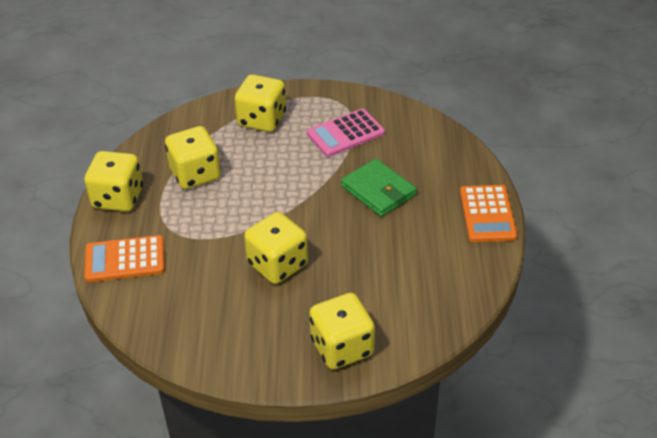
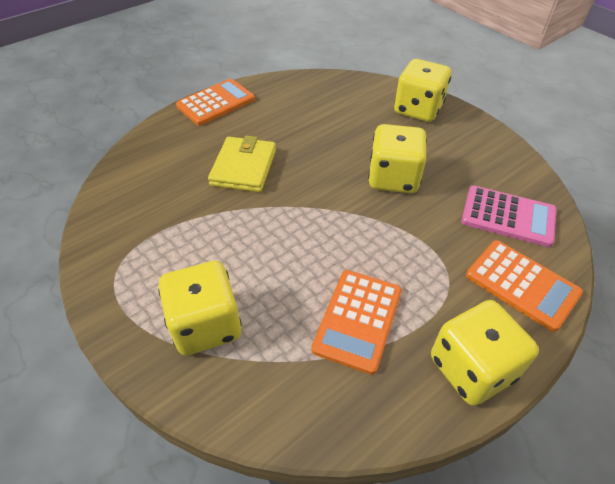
camera: 130 degrees left, 5 degrees up
(195, 174) = (358, 320): yellow dice -> orange calculator
(345, 133) = (175, 233): pink calculator -> pink calculator (508, 216)
(378, 191) = (244, 167): green wallet -> yellow wallet

